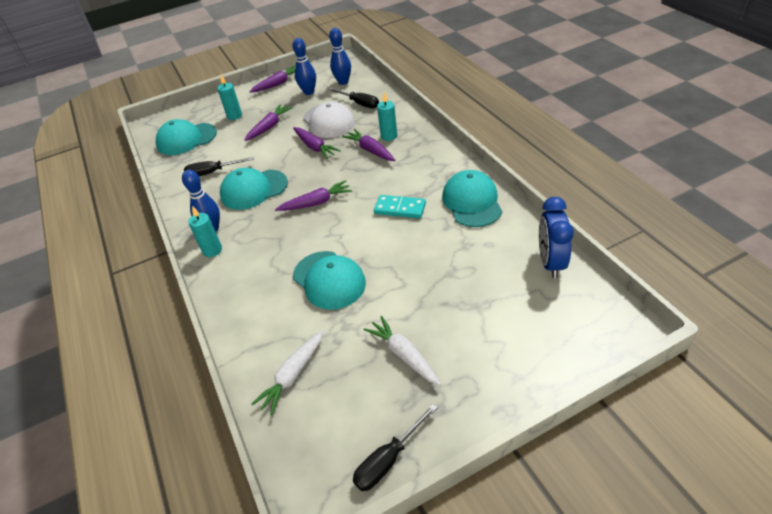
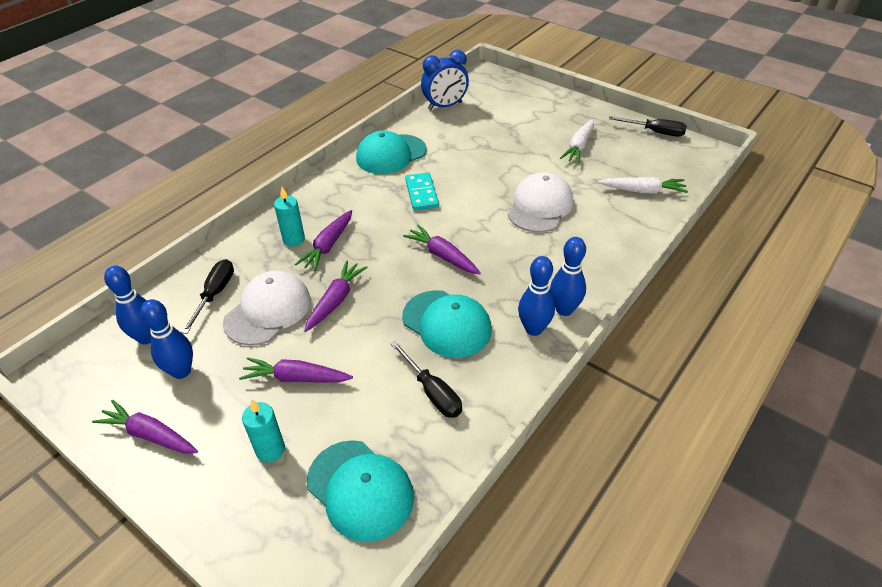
camera: 120 degrees left, 0 degrees up
(212, 250) = (564, 309): turquoise candle -> blue bowling pin
(329, 280) = (540, 206): turquoise cap -> white cap

